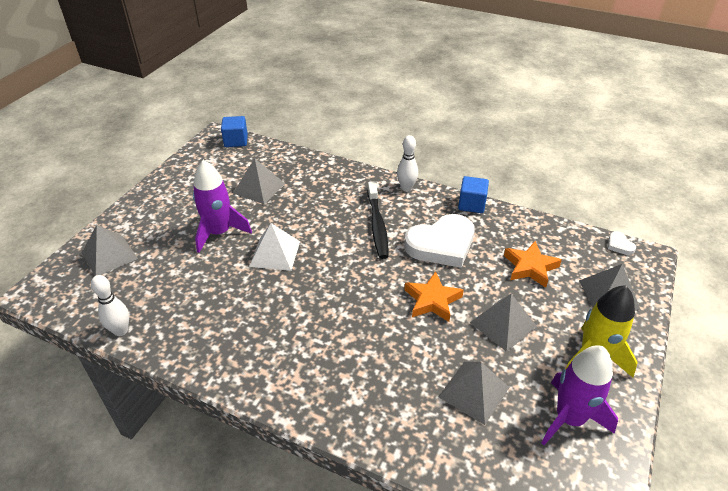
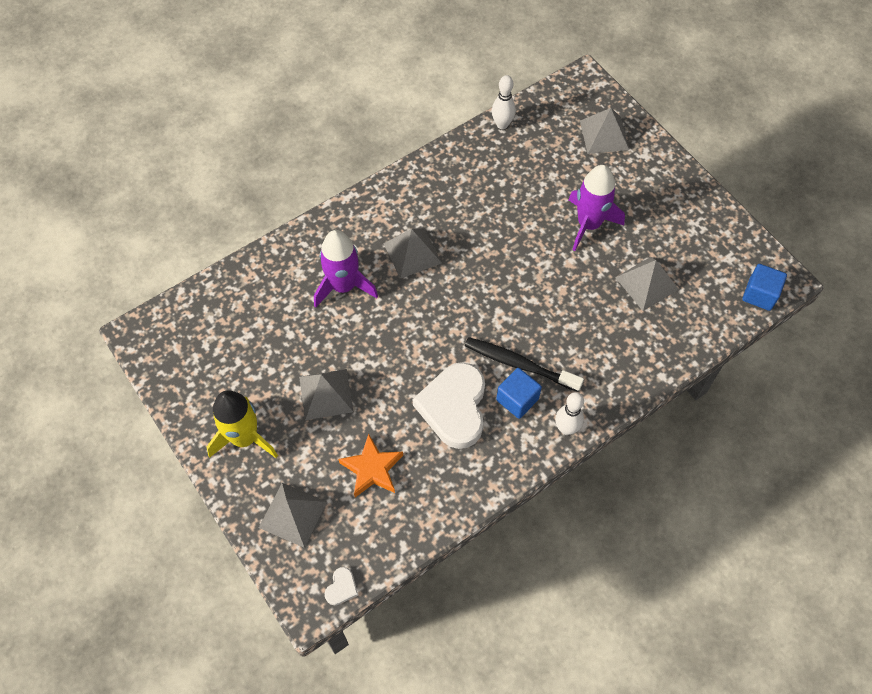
camera: 120 degrees right, 20 degrees up
(275, 253) = (530, 258): white pyramid -> none
(432, 300) = (389, 354): orange star -> none
(471, 204) = (498, 479): blue cube -> blue cube (517, 399)
(474, 392) = (282, 328): grey pyramid -> grey pyramid (412, 253)
(569, 418) = (215, 378): purple rocket -> purple rocket (343, 286)
(619, 245) = (341, 587): white heart -> white heart turned 105 degrees clockwise

